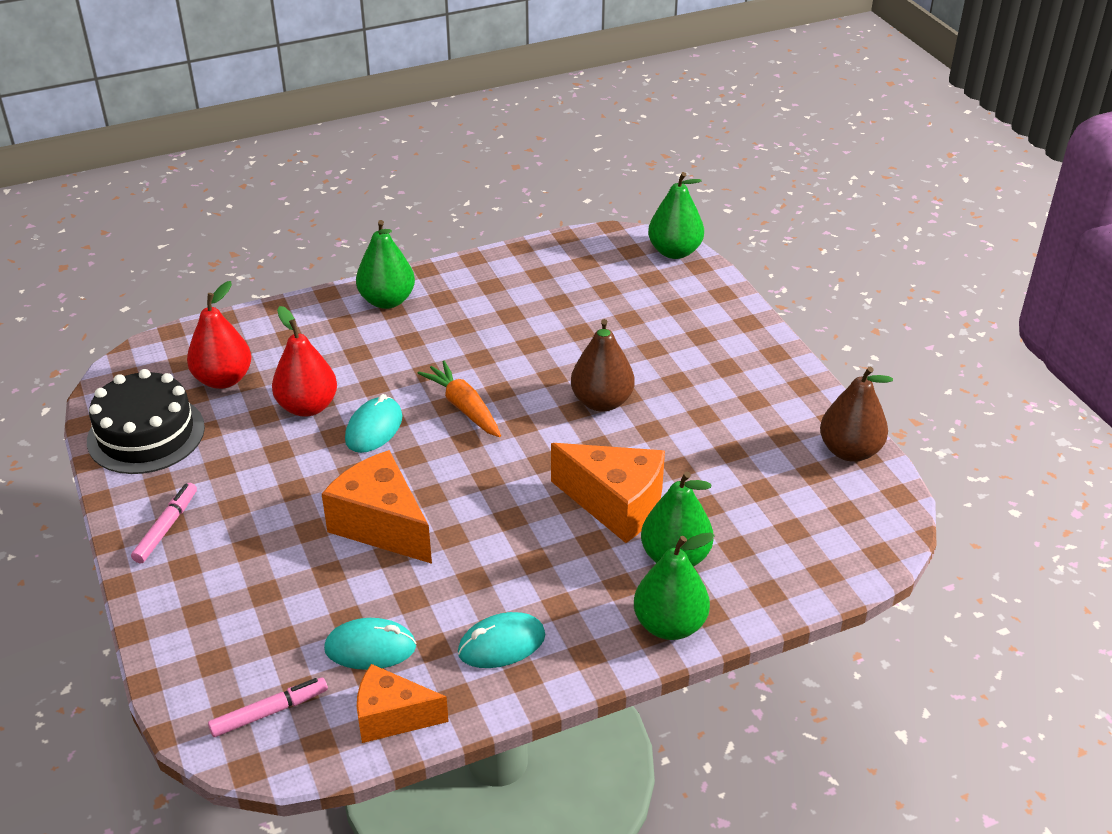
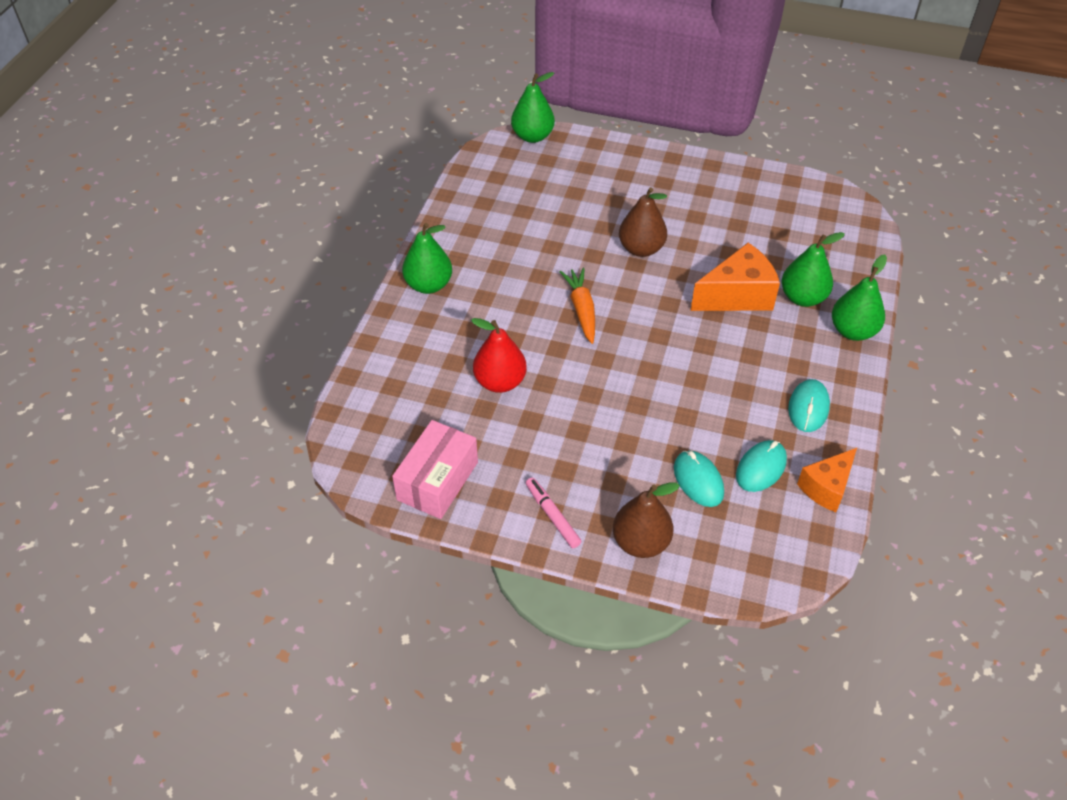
camera: 50 degrees left, 10 degrees up
(146, 434) = (437, 481): black cake -> pink box
(223, 379) = (421, 410): red pear -> none
(269, 712) = (775, 544): pink marker -> none
(374, 428) = (558, 361): turquoise mouse -> turquoise mouse (698, 480)
(381, 525) = (656, 406): orange cheese -> none
(464, 407) = (581, 309): orange carrot -> orange carrot turned 75 degrees clockwise
(849, 451) = (782, 182): brown pear -> brown pear (641, 542)

